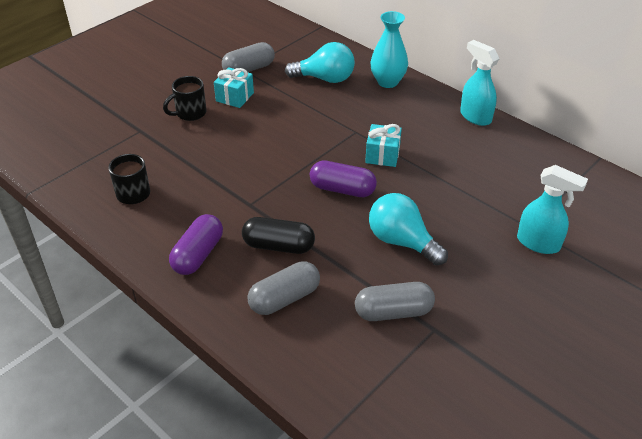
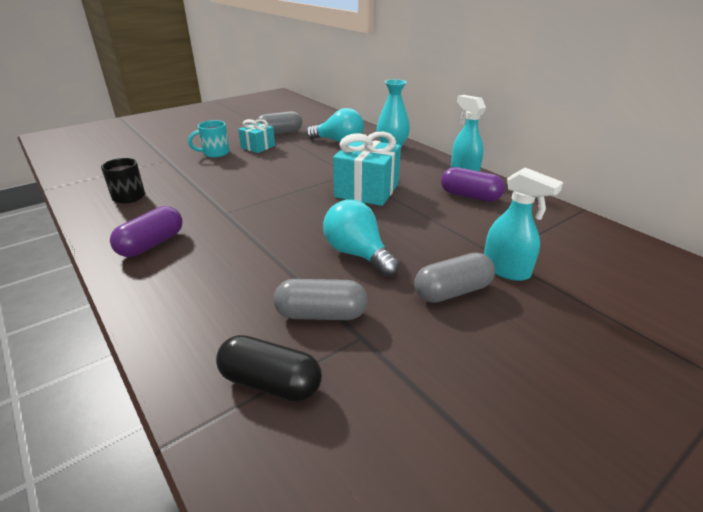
camera: 10 degrees right, 10 degrees down
(190, 113) = (215, 153): black mug -> turquoise mug
(279, 246) = (232, 245): black capsule -> black capsule (270, 383)
(284, 298) = (211, 288): grey capsule -> grey capsule (452, 291)
(342, 189) = (317, 210): purple capsule -> purple capsule (470, 196)
(382, 155) = (367, 190): turquoise gift -> turquoise gift, size x1.75

